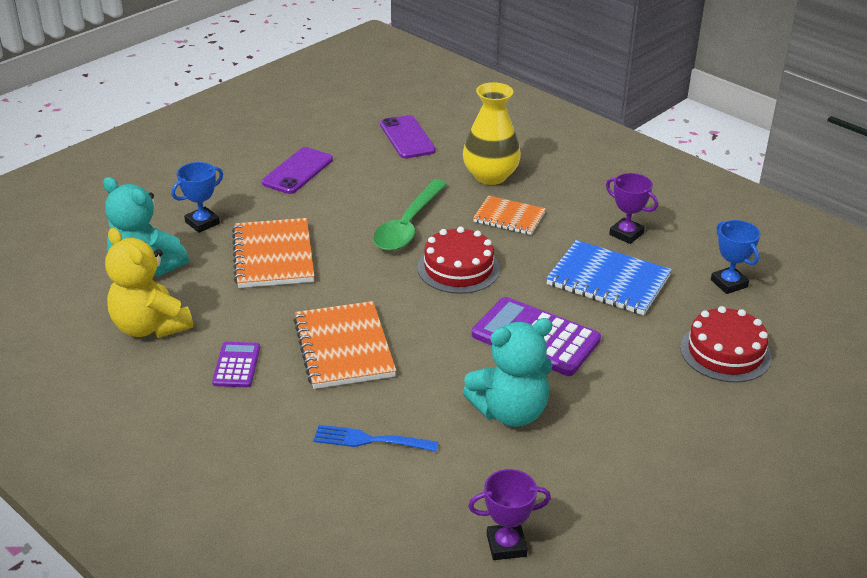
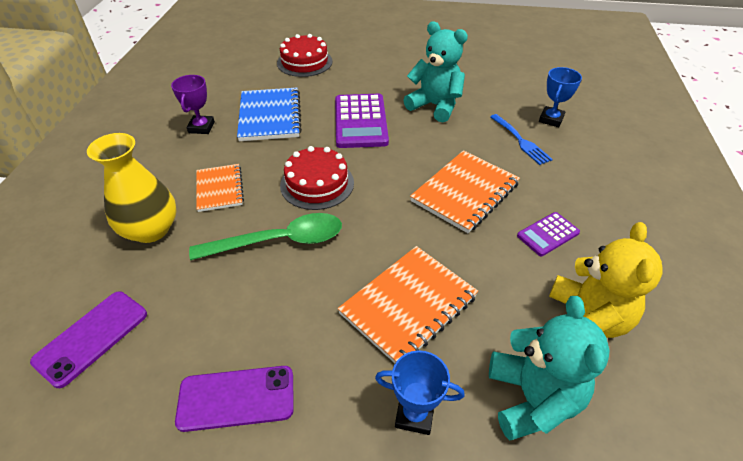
camera: 125 degrees left, 10 degrees up
(506, 545) = (518, 76): purple trophy -> none
(729, 283) = (232, 77): blue trophy -> blue trophy (551, 119)

